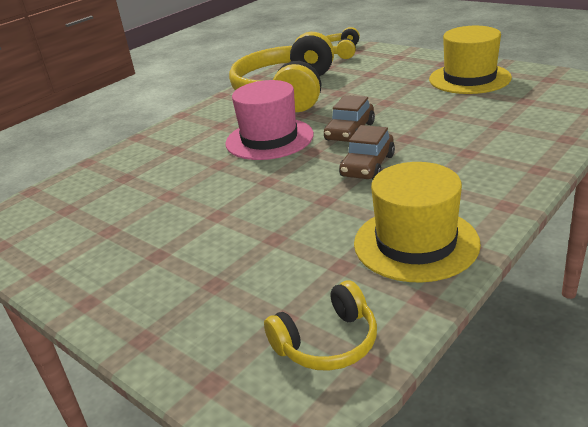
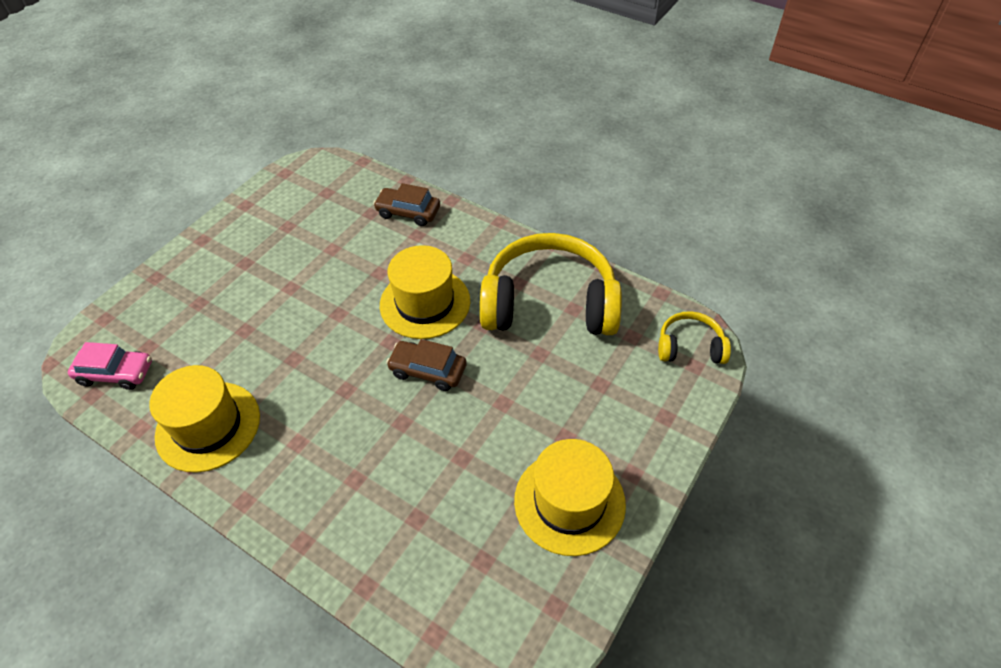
camera: 80 degrees right, 20 degrees up
(269, 139) = (425, 303): pink hat -> yellow hat
(327, 342) = (116, 373): yellow headphones -> pink car
(367, 166) = (347, 389): brown car -> brown car (408, 212)

